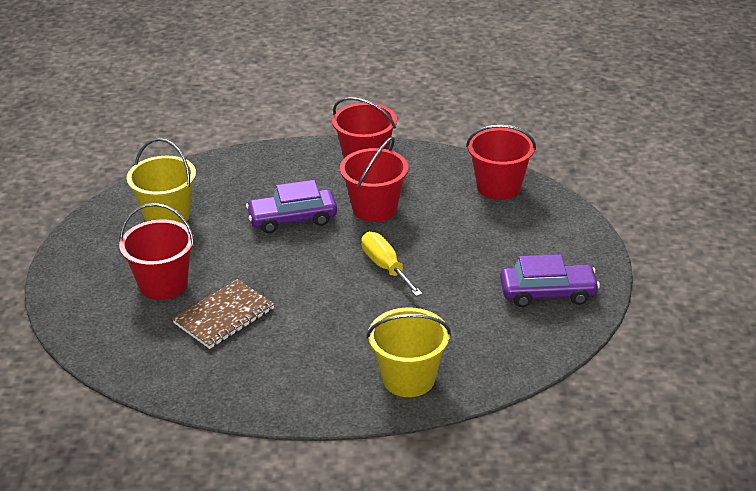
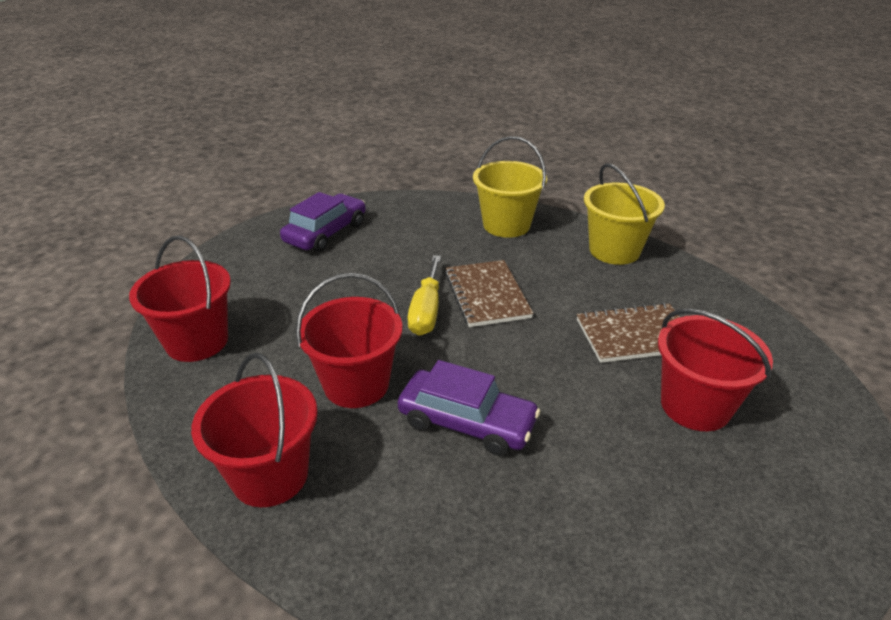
camera: 145 degrees left, 0 degrees up
(167, 216) = (648, 529): yellow bucket -> yellow bucket (614, 250)
(356, 299) = (487, 295): none -> brown notebook
(547, 293) = (326, 233): purple car -> purple car turned 90 degrees clockwise

